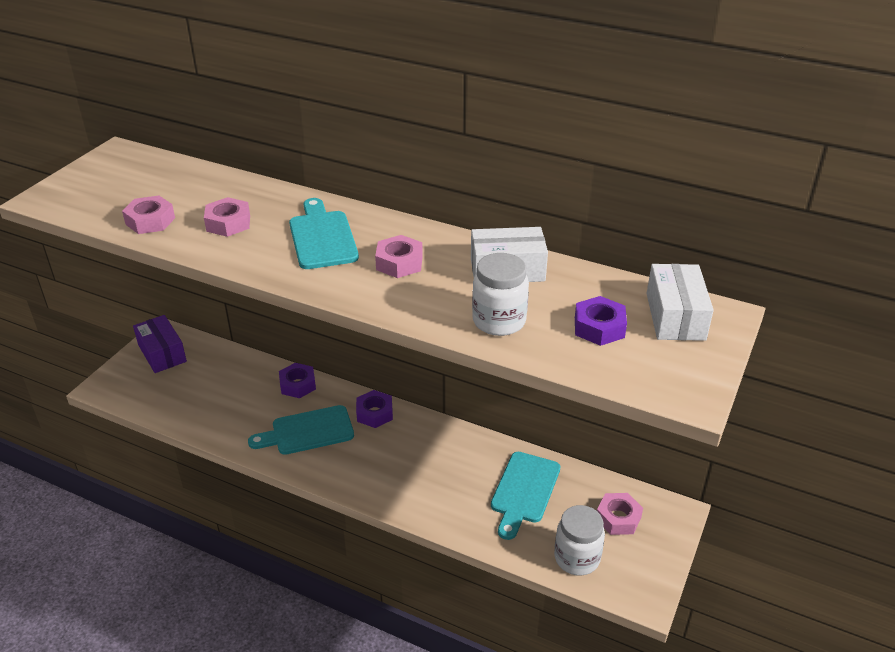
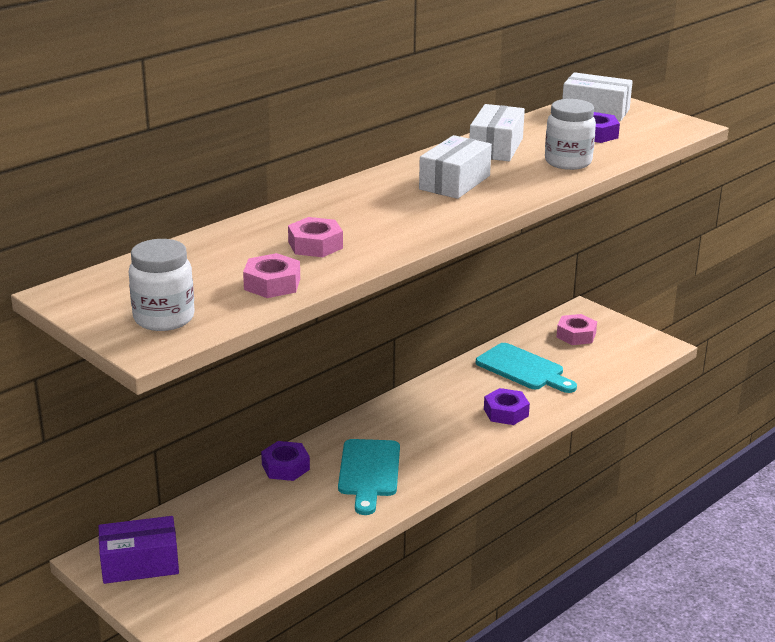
camera: 70 degrees left, 10 degrees down
(322, 237) = (382, 206): turquoise cutting board -> none
(374, 413) = (368, 426): purple nut -> purple nut (506, 412)
(399, 263) = (455, 182): pink nut -> white box
(577, 558) = (610, 363): white jar -> white jar (164, 318)

